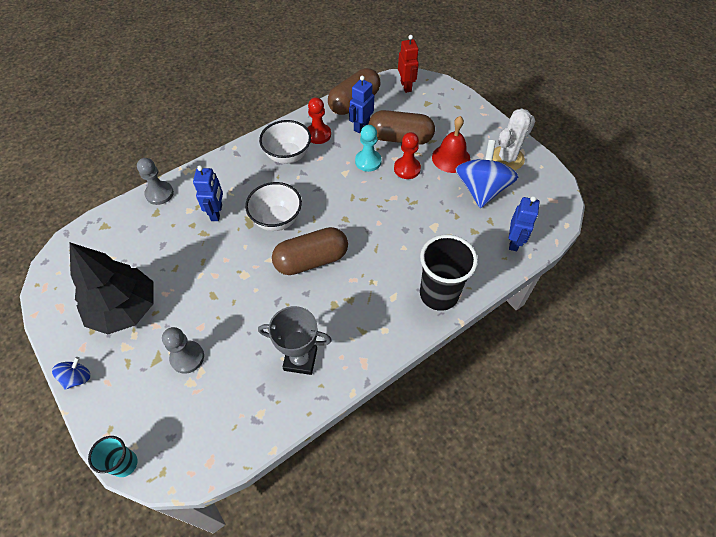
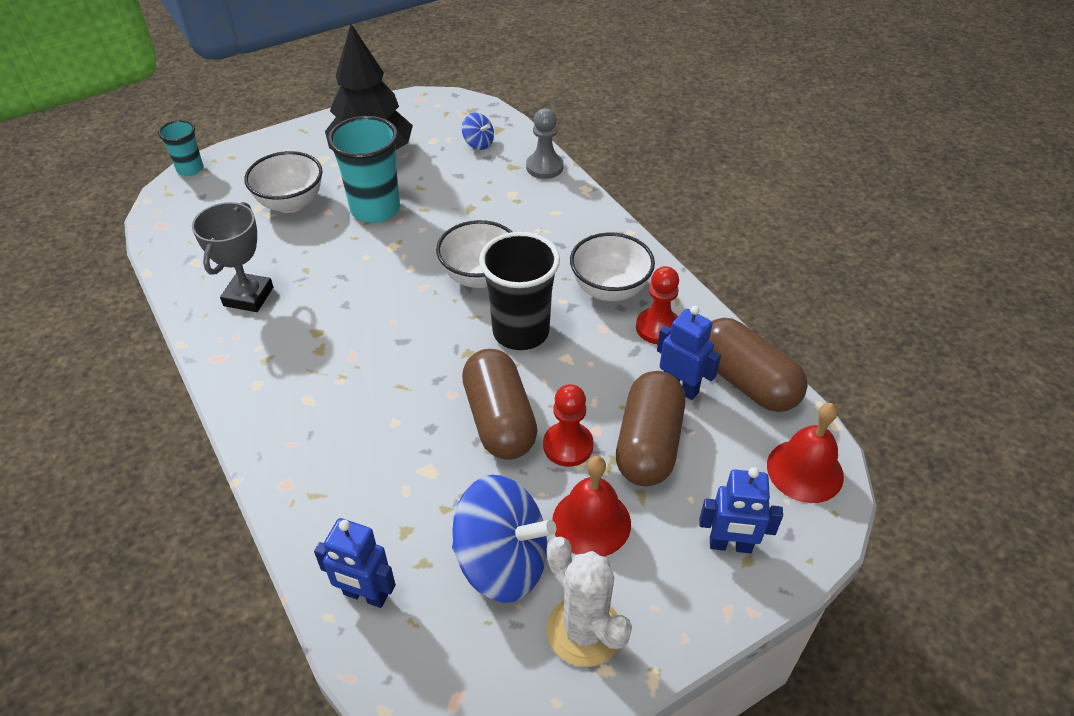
camera: 95 degrees right, 10 degrees down
(77, 378) = (298, 131): blue spinning top -> blue spinning top (478, 143)
(187, 357) = (291, 203): grey pawn -> white bowl
(200, 293) = (375, 209): none -> turquoise cup
(217, 213) = (503, 218): blue robot -> blue robot (730, 545)
(311, 260) = (398, 311): brown capsule -> brown capsule (499, 420)
(368, 161) = (590, 390): turquoise pawn -> none
(406, 86) = (805, 470): red robot -> red bell
(439, 294) = (292, 458): black cup -> black cup (521, 332)

